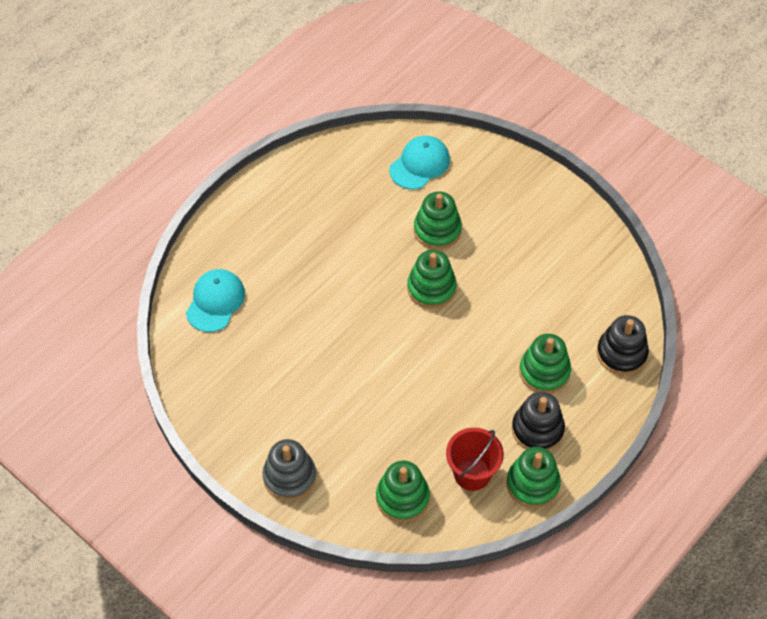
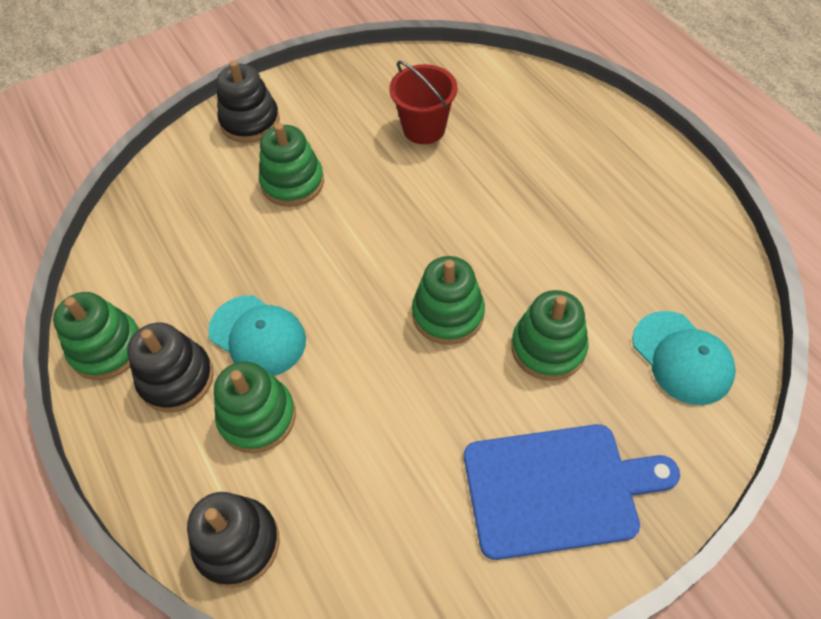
camera: 110 degrees right, 0 degrees up
(215, 301) = (499, 98): turquoise cap -> turquoise cap (258, 336)
(289, 477) = (250, 121): grey stacking toy -> black stacking toy
(402, 498) = (169, 211): green stacking toy -> green stacking toy (292, 183)
(472, 473) = (159, 286): red bucket -> red bucket (424, 128)
(526, 211) = (557, 489): none -> blue cutting board

